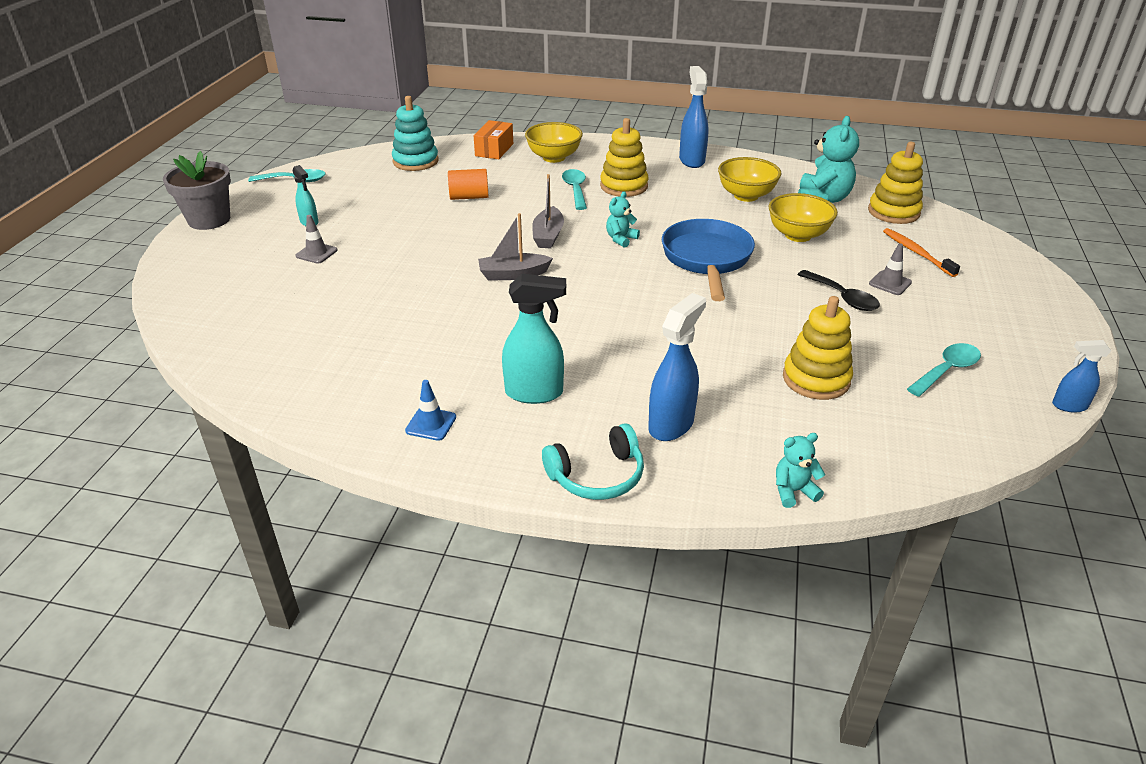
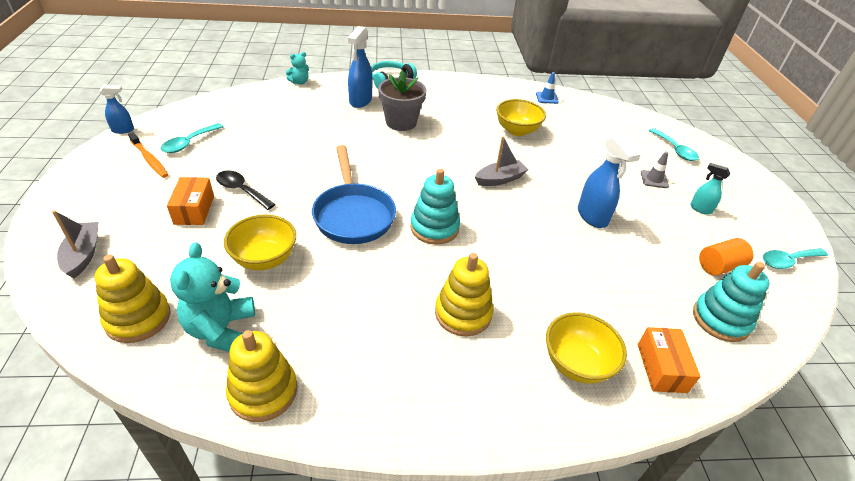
camera: 160 degrees right, 5 degrees up
(209, 220) = (774, 200): grey flower pot -> grey flower pot (401, 122)
(431, 424) = (478, 91): blue traffic cone -> blue traffic cone (547, 98)
(469, 197) = (607, 264): orange cylinder -> orange cylinder (719, 266)
(535, 393) = (437, 108): turquoise spray bottle -> none
(548, 236) = (499, 222): grey boat -> grey boat (83, 255)
(575, 189) = (512, 296): turquoise spoon -> turquoise spoon (675, 150)
(621, 239) = (434, 228): turquoise teddy bear -> turquoise stacking toy
(691, 160) = (394, 397): blue spray bottle -> blue spray bottle (592, 217)
(746, 196) = (316, 320): yellow bowl -> yellow bowl (517, 130)
(816, 379) = (277, 129): yellow stacking toy -> yellow stacking toy (263, 391)
(890, 283) = (194, 210): grey traffic cone -> orange box
(917, 253) = (147, 251): orange toothbrush -> orange toothbrush (149, 159)

